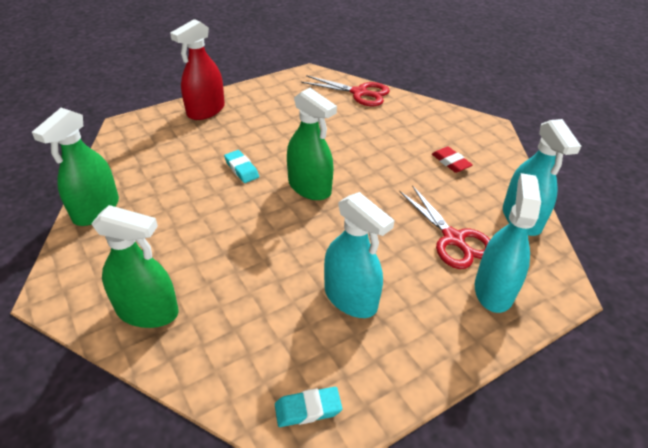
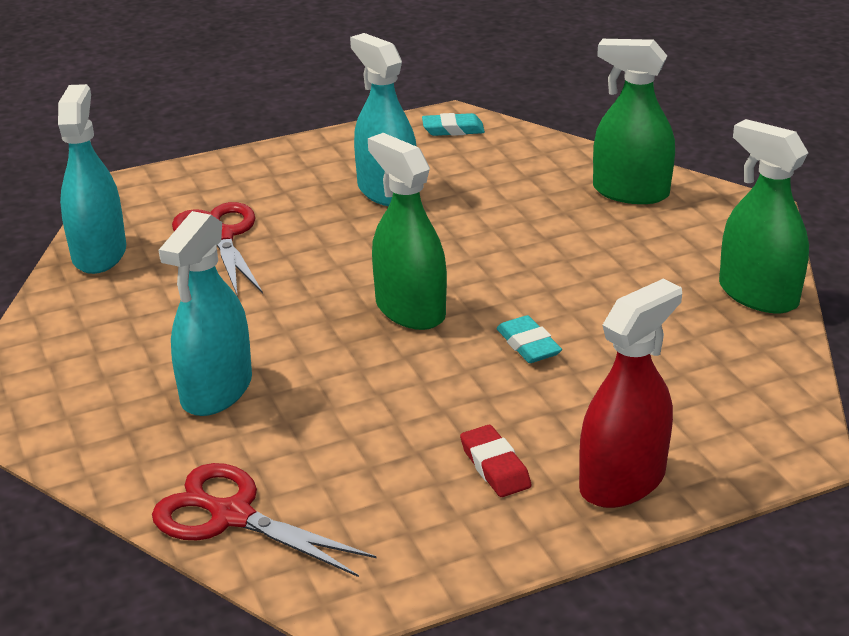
camera: 170 degrees left, 10 degrees down
(96, 210) = (758, 295): green spray bottle -> green spray bottle turned 75 degrees counterclockwise
(450, 162) = (138, 338): red eraser -> red eraser (495, 466)
(494, 290) = (209, 190): turquoise spray bottle -> turquoise spray bottle (217, 390)

